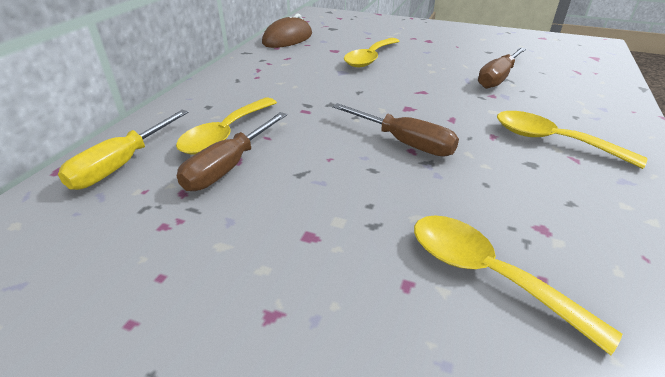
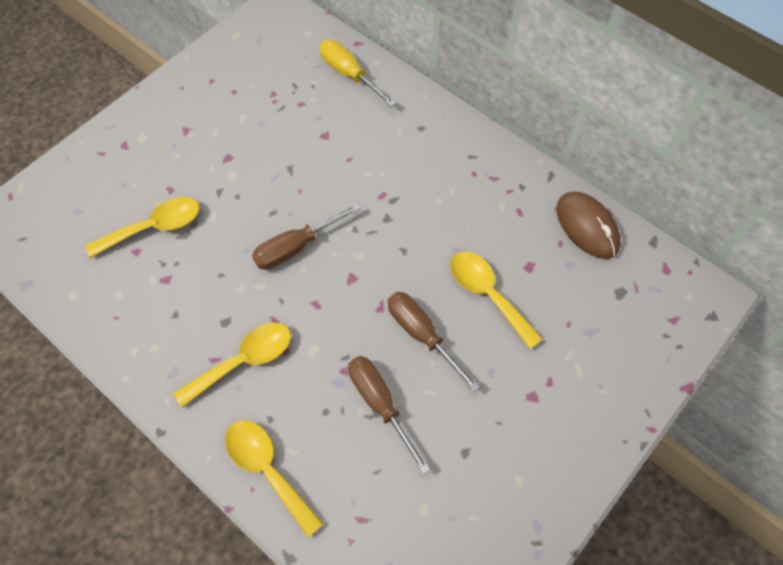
camera: 110 degrees right, 25 degrees up
(225, 134) = (364, 133): yellow spoon -> yellow spoon (267, 470)
(229, 167) = (317, 130): brown screwdriver -> brown screwdriver (422, 335)

